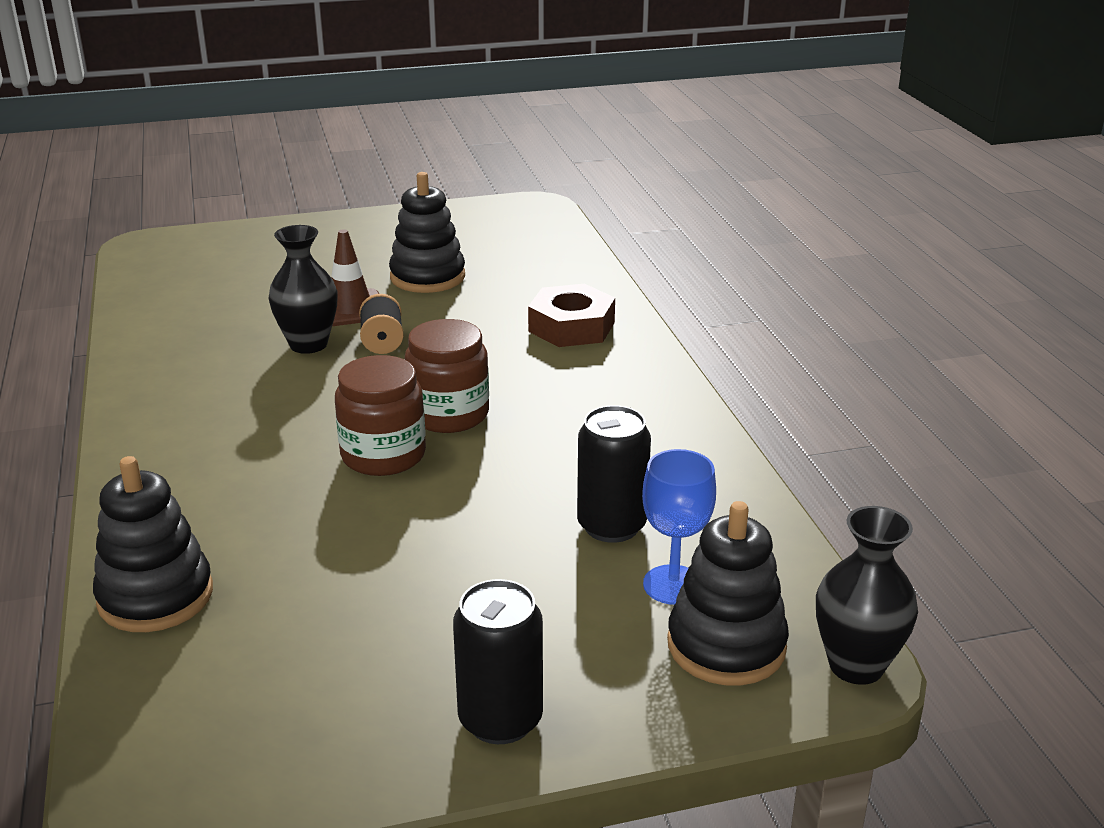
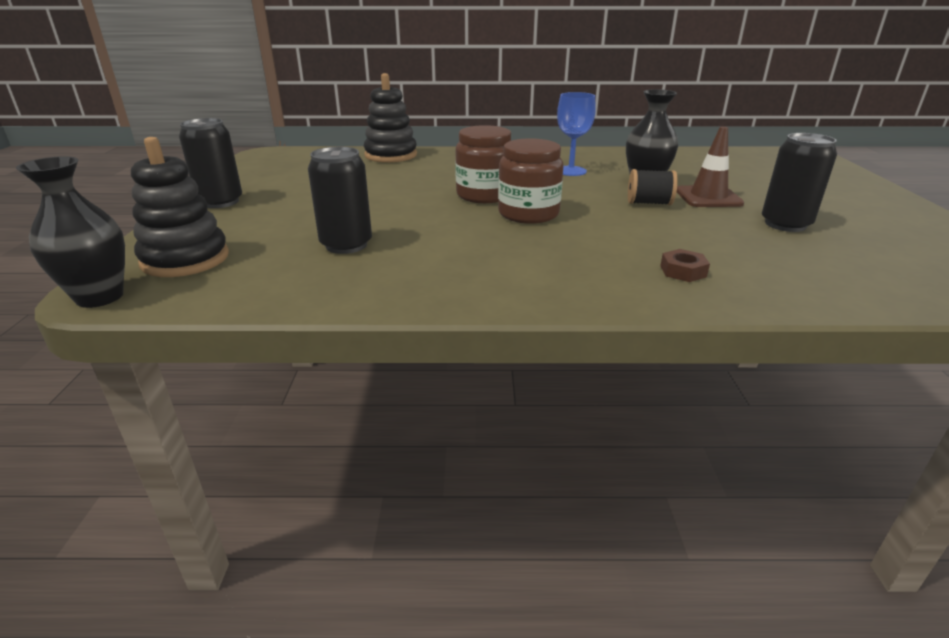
camera: 105 degrees right, 0 degrees up
(427, 277) = (785, 224): black stacking toy -> black can
(571, 327) = (683, 271): brown nut -> brown nut, size x0.49
(673, 585) = (262, 254): blue goblet -> blue goblet (570, 171)

